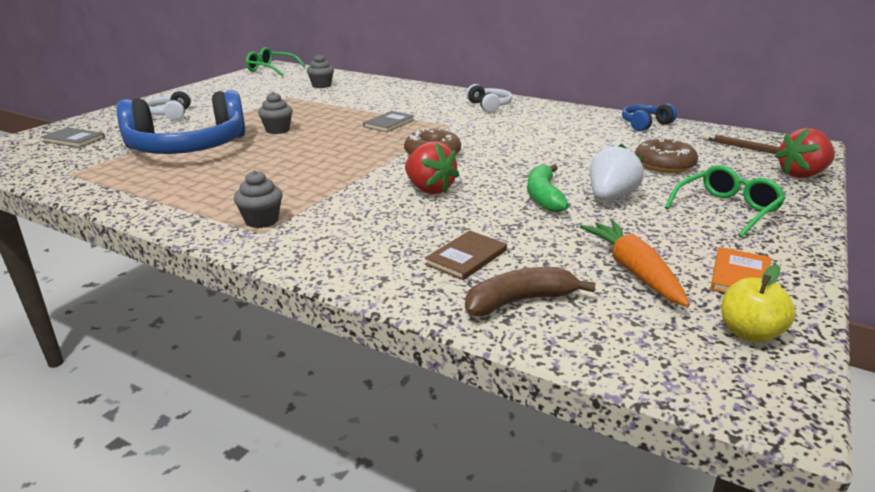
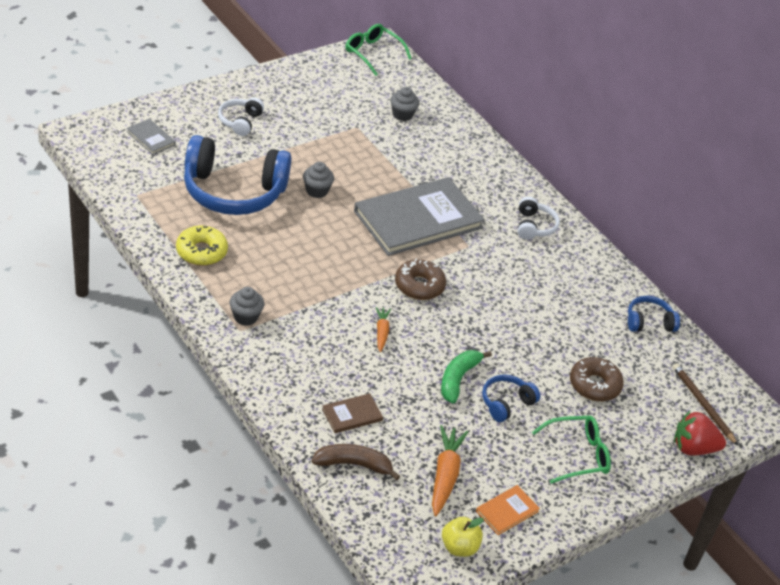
camera: 20 degrees right, 15 degrees up
(173, 190) = (201, 252): none -> yellow donut
(389, 123) = (418, 219): grey book -> grey book, size x2.44
(429, 189) = (381, 332): red strawberry -> orange carrot
(610, 198) = (506, 403): white strawberry -> blue headphones

